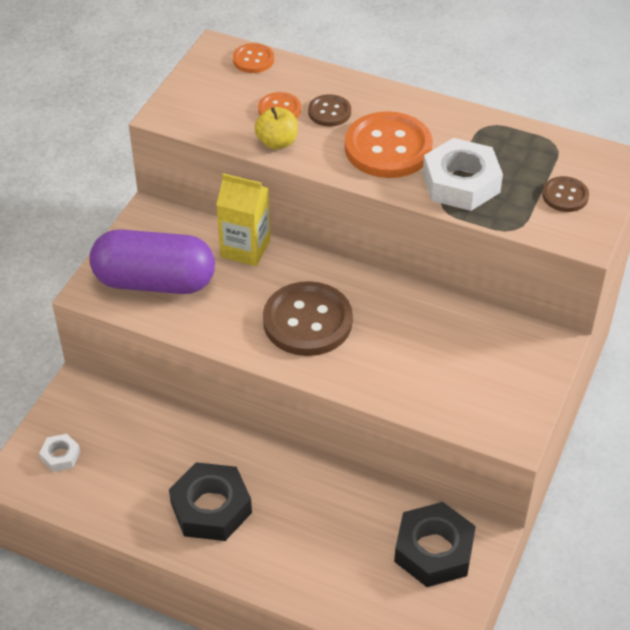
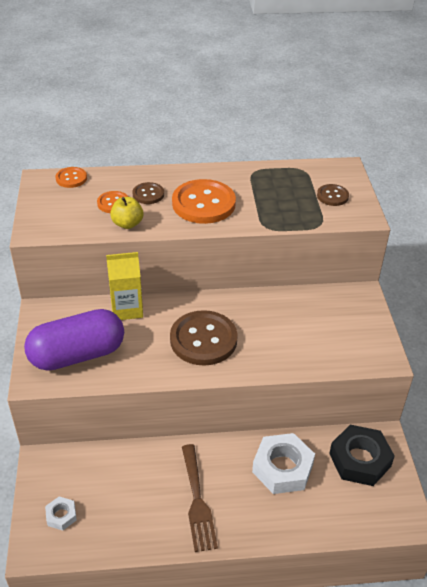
camera: 30 degrees left, 5 degrees down
(211, 508) = (197, 501): black nut -> brown fork
(461, 183) = (265, 209): white nut -> white nut (282, 468)

